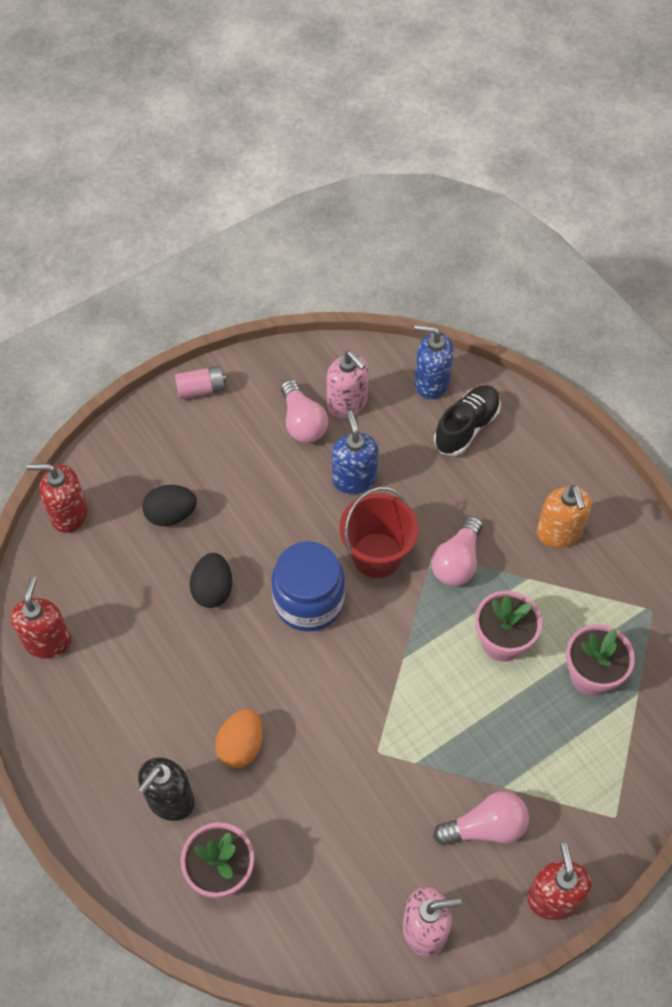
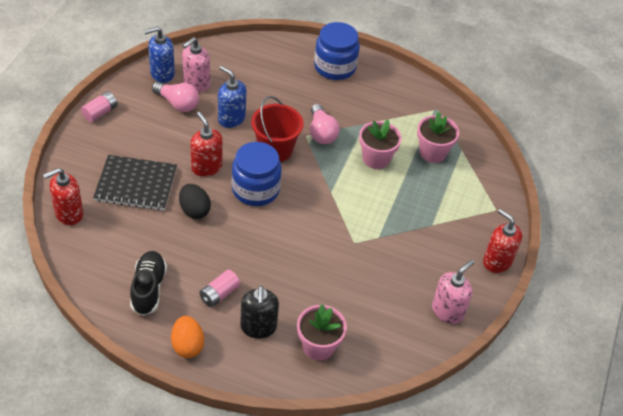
camera: 40 degrees left, 10 degrees down
(47, 641) = (112, 286): red soap dispenser -> red soap dispenser (206, 167)
(158, 725) = (219, 294): none -> pink battery
(171, 515) = (136, 184): black egg -> black notebook
(241, 746) = (277, 279): orange egg -> orange egg (187, 345)
(347, 403) = (196, 83): pink soap dispenser -> pink soap dispenser turned 120 degrees clockwise
(431, 383) = (236, 54): blue soap dispenser -> blue soap dispenser (162, 73)
(466, 427) = (273, 67): black shoe -> black shoe (148, 289)
(485, 827) = (438, 248): pink light bulb -> none
(552, 468) = (335, 67): none -> blue jar
(559, 532) = (363, 95): orange soap dispenser -> none

